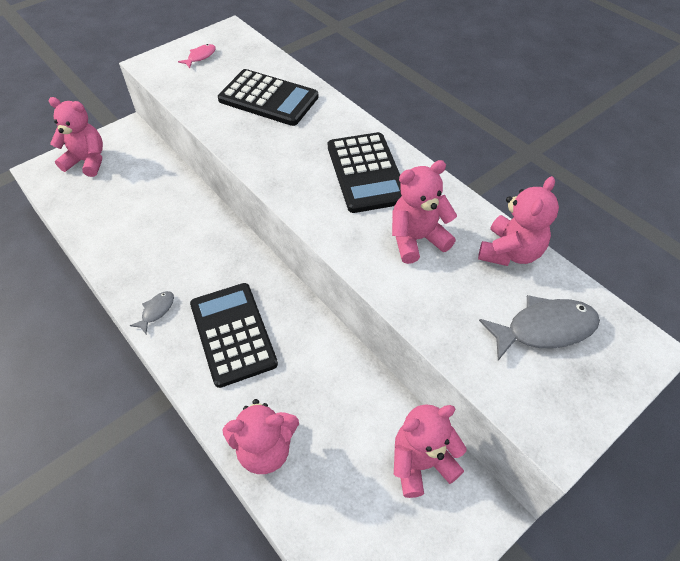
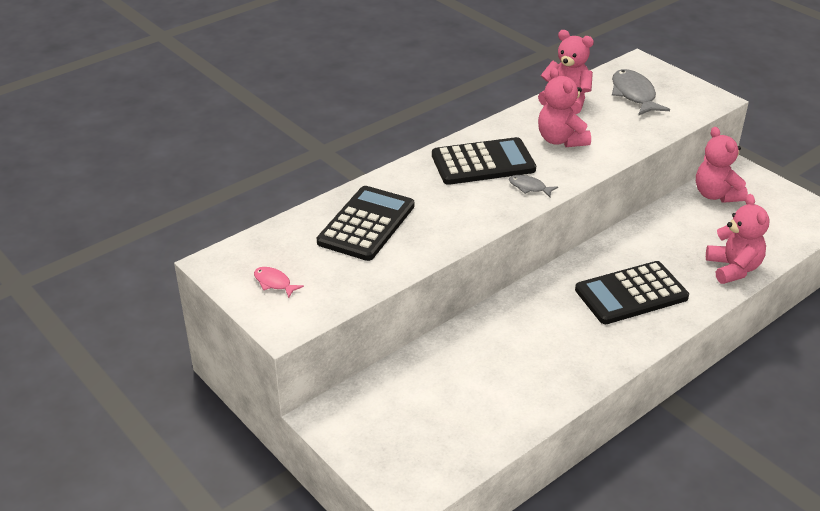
camera: 90 degrees left, 15 degrees down
(87, 161) = (389, 448): pink teddy bear -> none
(156, 311) = (617, 348): grey fish -> grey fish (529, 187)

